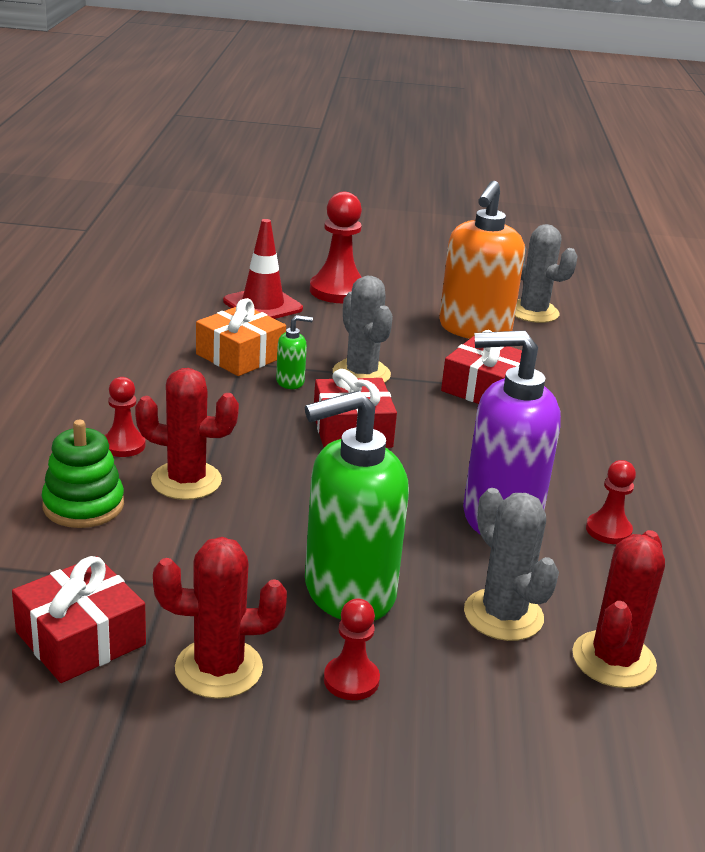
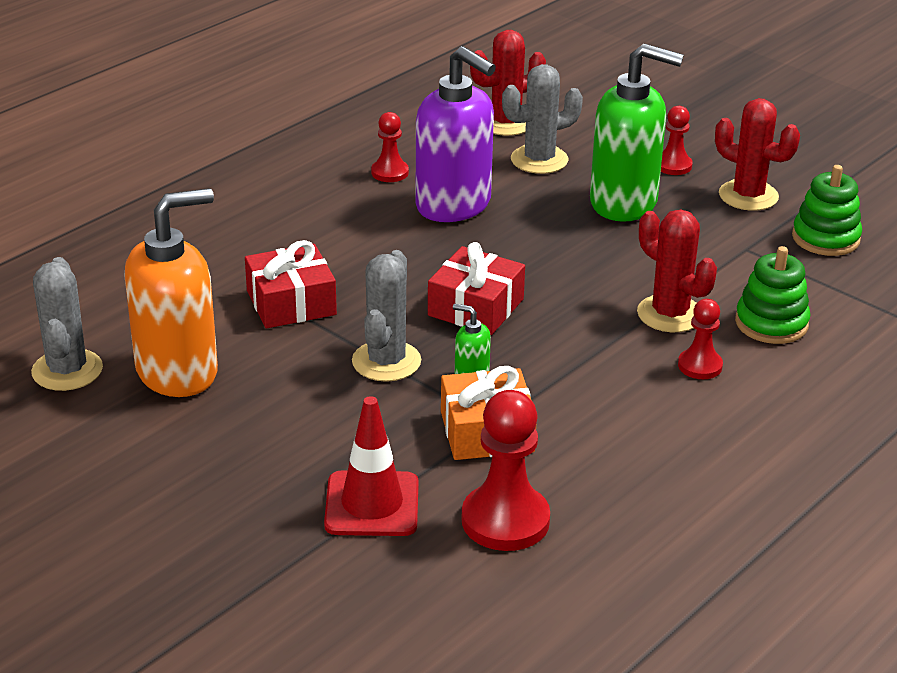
camera: 140 degrees left, 5 degrees up
(81, 638) = (825, 238): red gift -> green stacking toy
(338, 291) = (243, 494): red pawn -> red pawn (505, 520)
(503, 615) = (539, 160): grey cactus -> grey cactus turned 60 degrees clockwise

